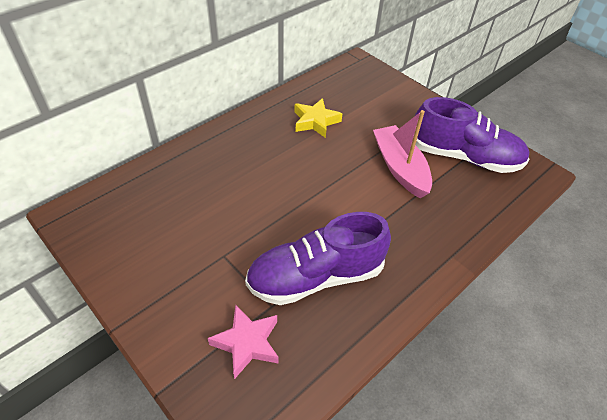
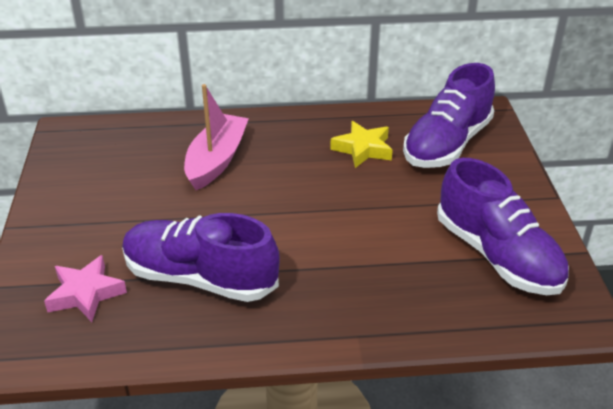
camera: 40 degrees right, 10 degrees down
(361, 95) = (447, 144): none -> purple shoe
(400, 168) = (403, 230): pink boat -> pink boat (216, 160)

